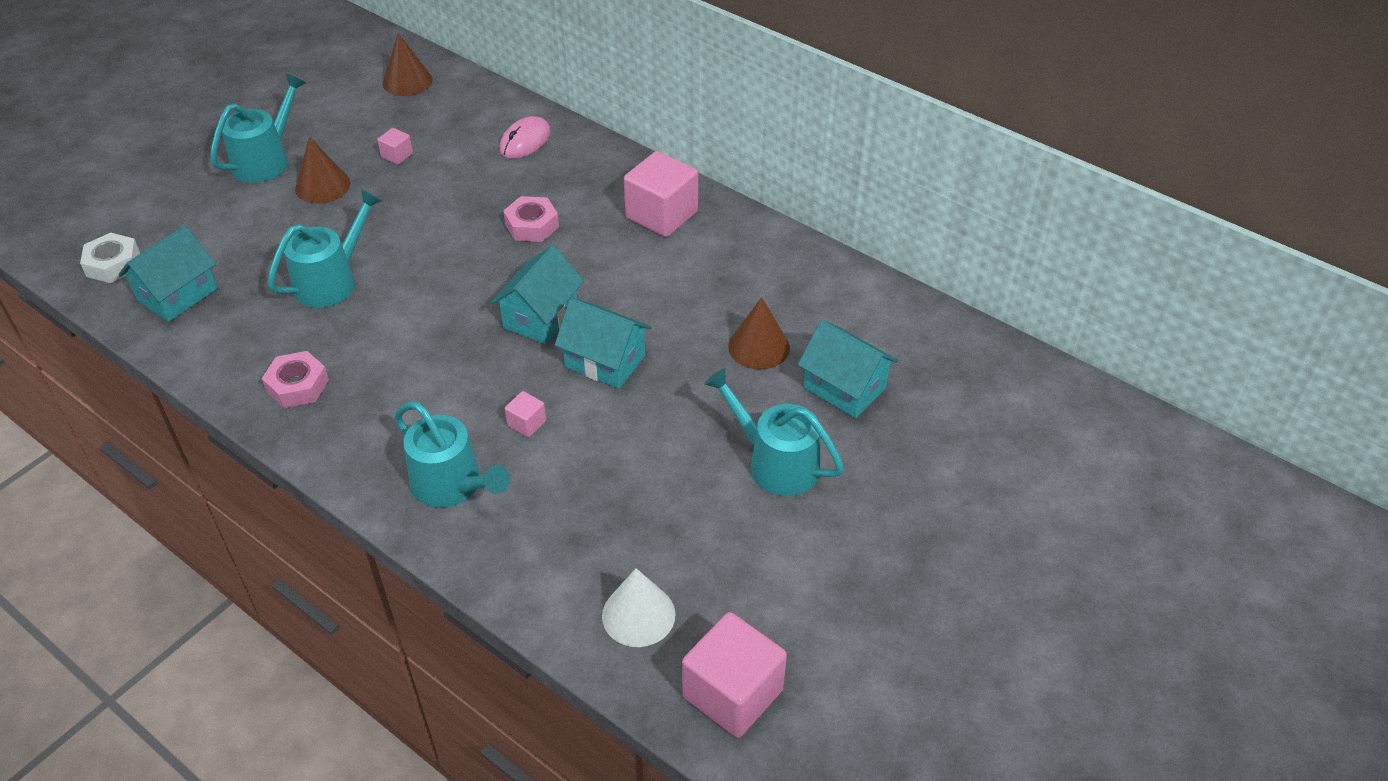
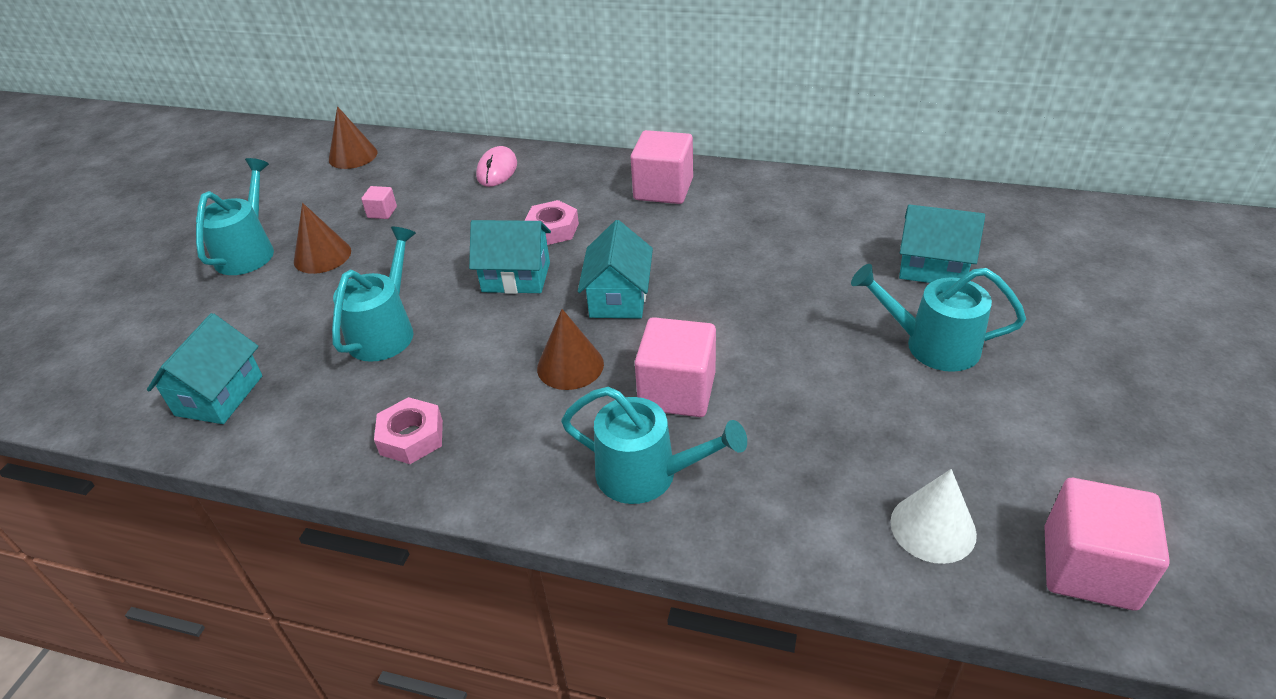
camera: 20 degrees left, 5 degrees down
(113, 264) = (125, 390): white nut -> none
(527, 423) = (677, 391): pink cube -> pink cube, size x2.19
(605, 361) = (708, 314): turquoise house -> turquoise house (516, 277)
(759, 347) = (833, 260): brown cone -> brown cone (570, 366)

